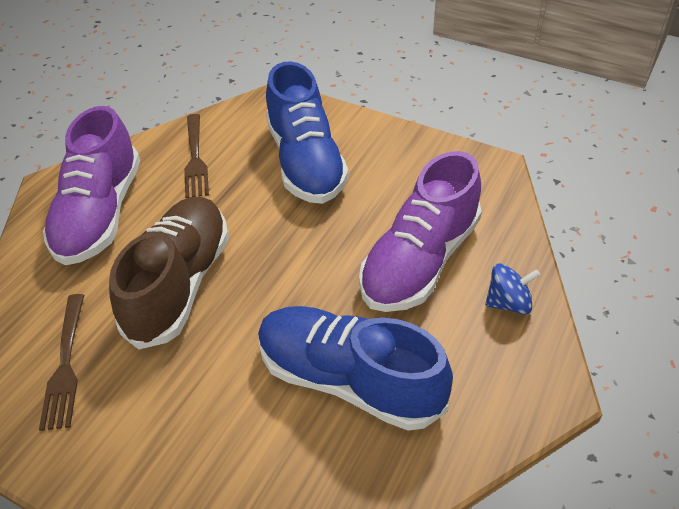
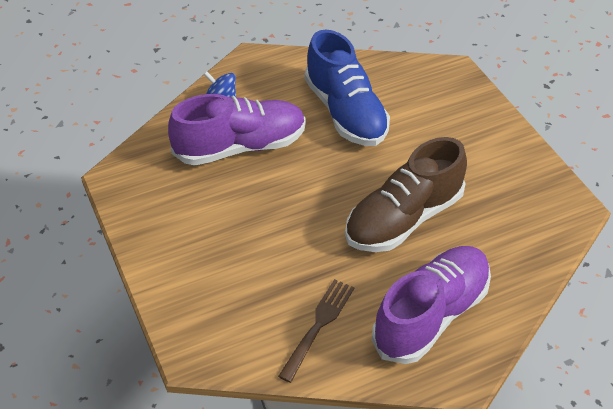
camera: 145 degrees left, 0 degrees up
(65, 364) = (506, 208): brown fork -> none
(305, 162) = (235, 264): blue shoe -> none

